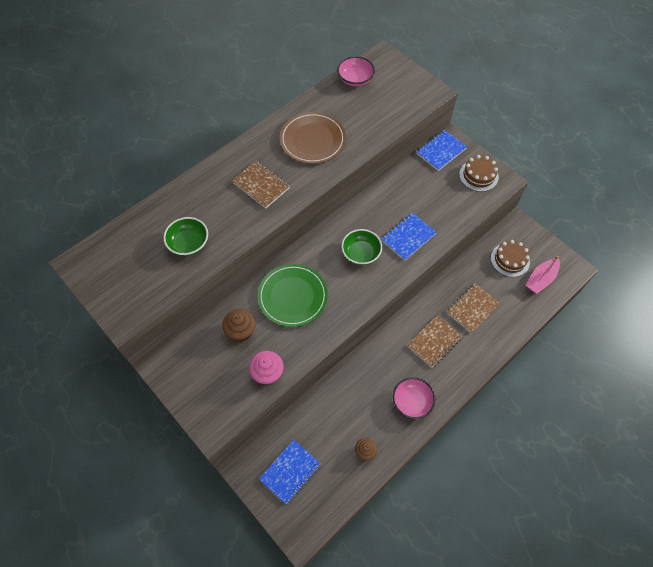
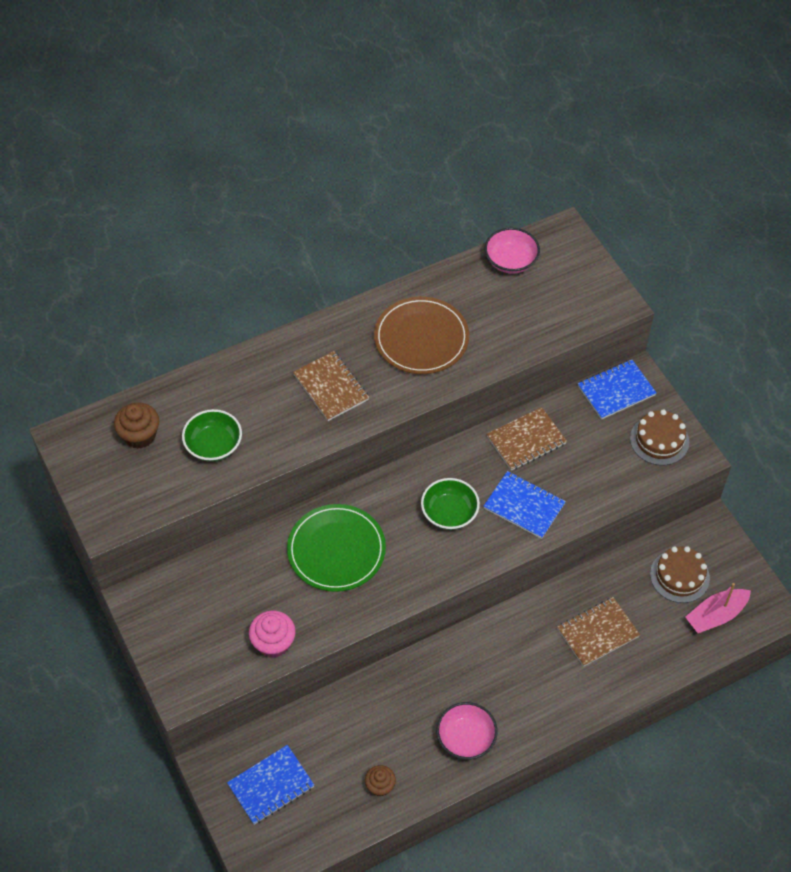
camera: 15 degrees right, 5 degrees down
(241, 331) = (254, 579): brown cupcake -> brown cupcake (139, 435)
(408, 237) = (524, 506): blue notebook -> blue notebook turned 60 degrees clockwise
(434, 342) = (525, 665): brown notebook -> brown notebook (526, 440)

